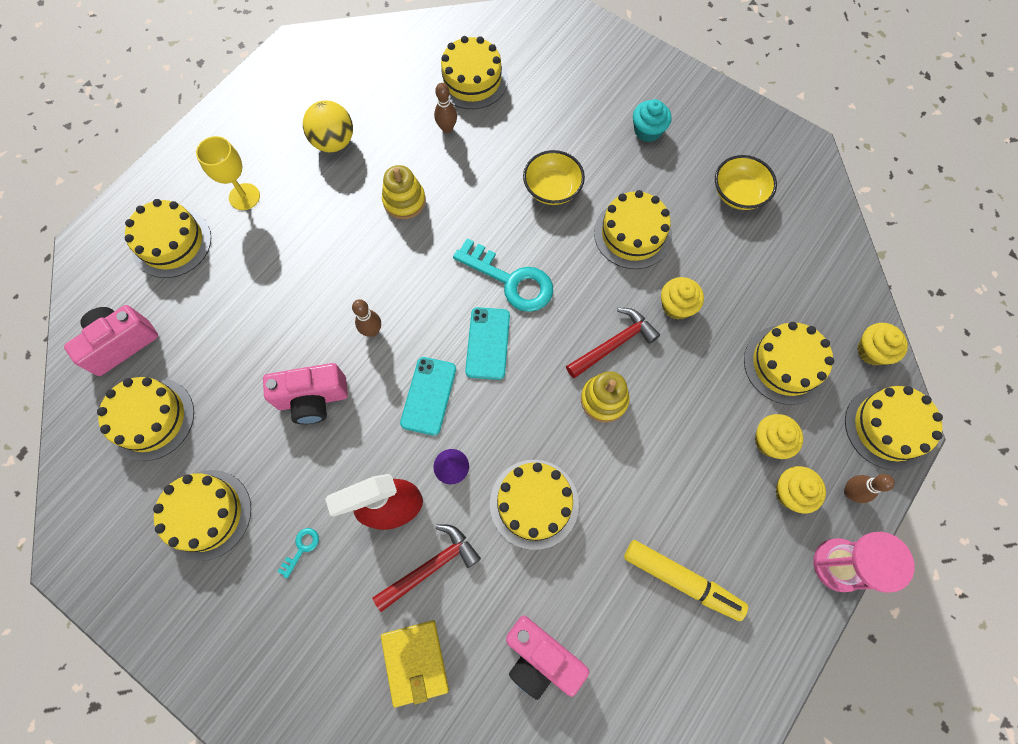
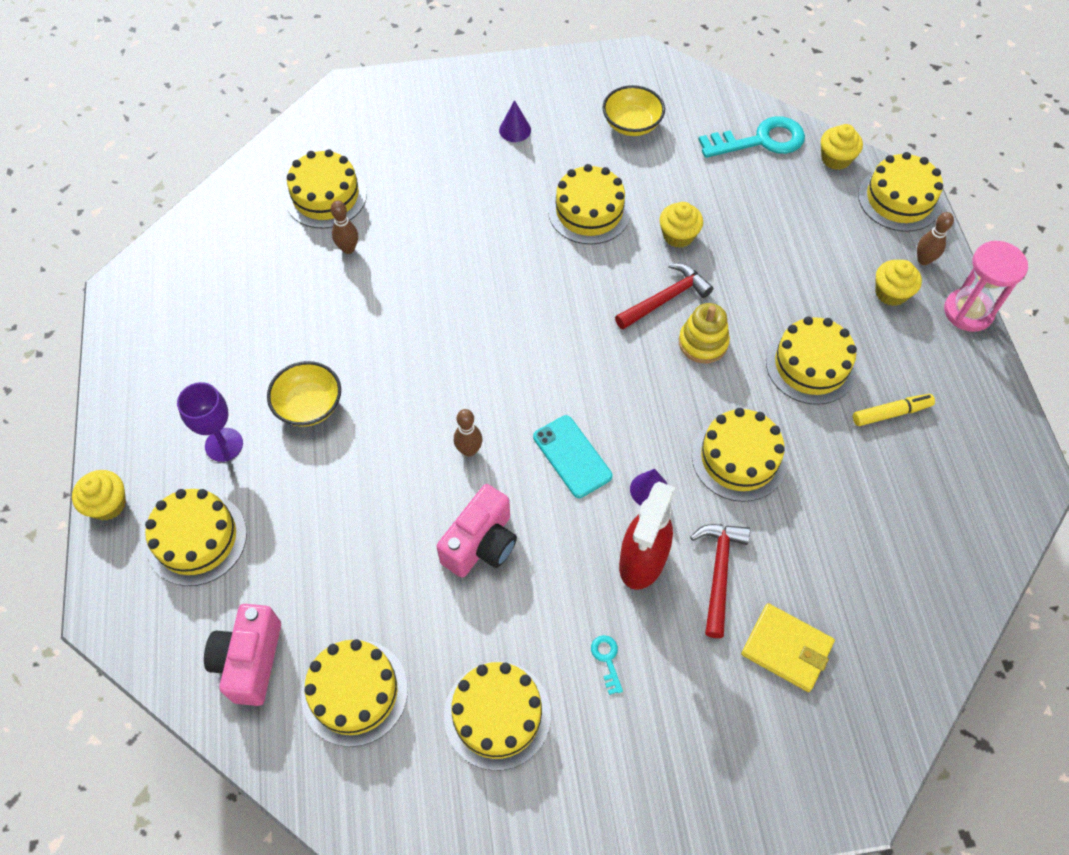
camera: 45 degrees left, 10 degrees down
(244, 197) = (224, 445): yellow goblet -> purple goblet
(334, 142) = (257, 336): yellow ball -> none
(404, 201) = (377, 331): yellow stacking toy -> none
(488, 343) = (572, 379): turquoise phone -> none
(510, 280) = (536, 319): turquoise key -> turquoise key (760, 140)
(540, 657) = (864, 555): pink camera -> none
(552, 189) = (490, 227): yellow bowl -> yellow bowl (309, 405)
(613, 344) = (665, 299): red hammer -> red hammer turned 45 degrees clockwise
(647, 131) = (515, 130): turquoise cupcake -> purple cone
(681, 580) = (891, 413): yellow marker -> yellow marker, size x0.67
(770, 441) = (841, 272): yellow cupcake -> yellow cupcake (108, 504)
(785, 364) = (793, 213): yellow cake -> yellow cake (810, 365)

